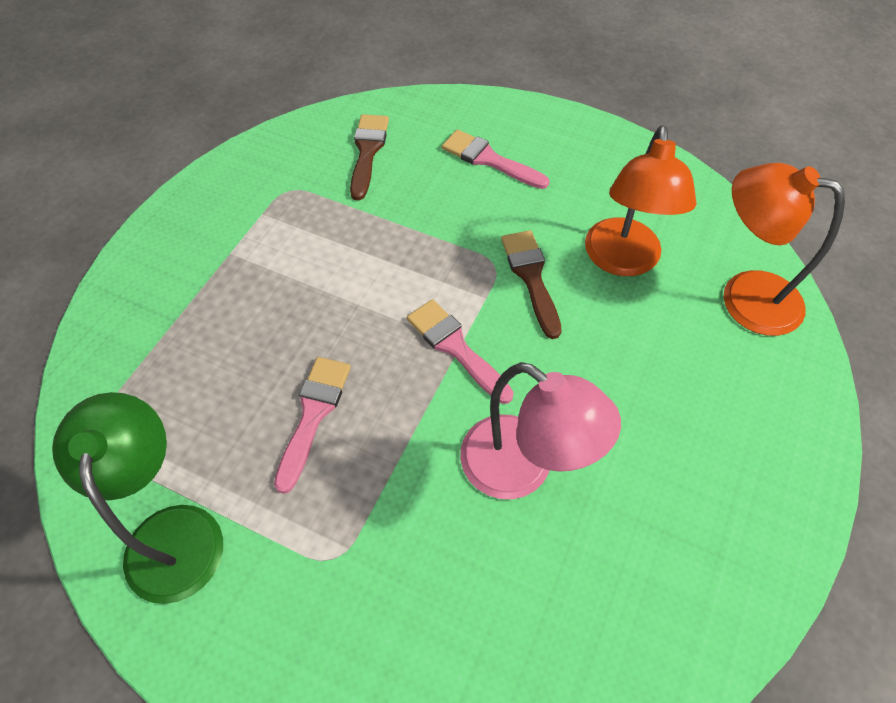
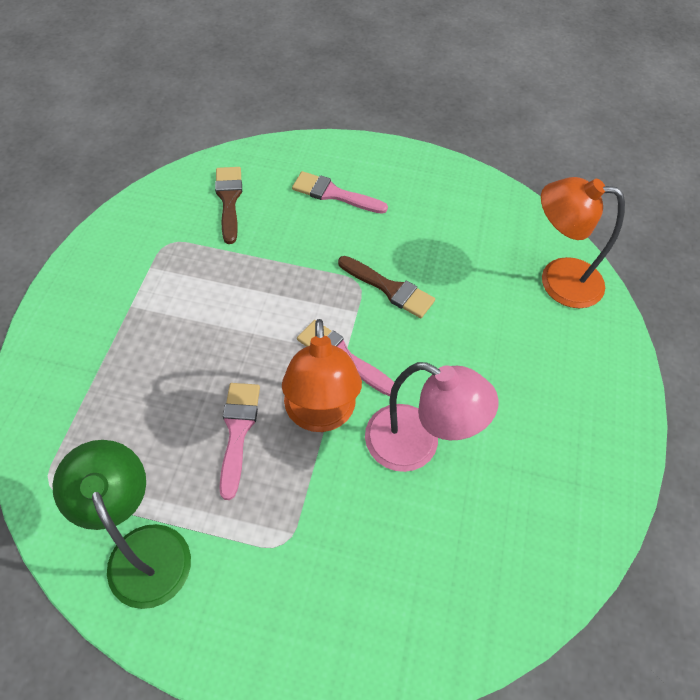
camera: 15 degrees left, 0 degrees up
(531, 277) = (390, 289): brown brush -> brown brush turned 150 degrees clockwise
(622, 261) = (459, 265): orange lamp -> orange lamp (320, 415)

